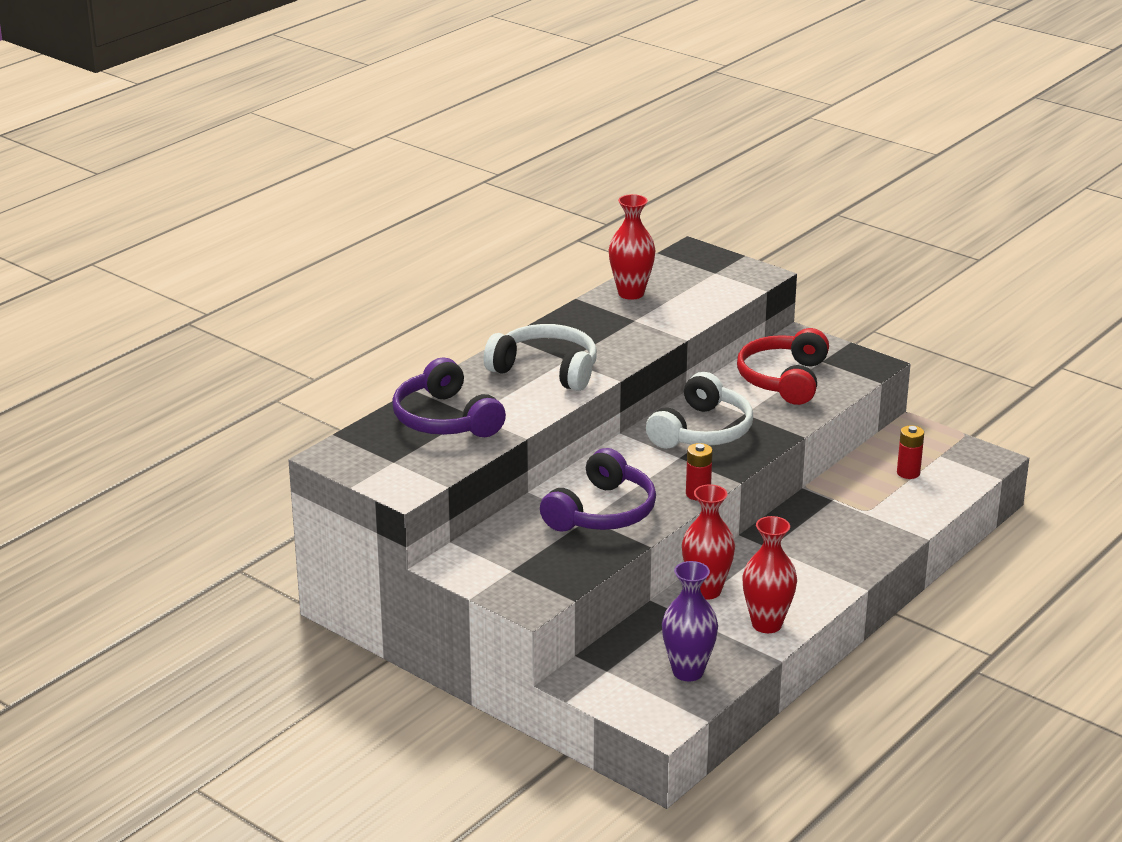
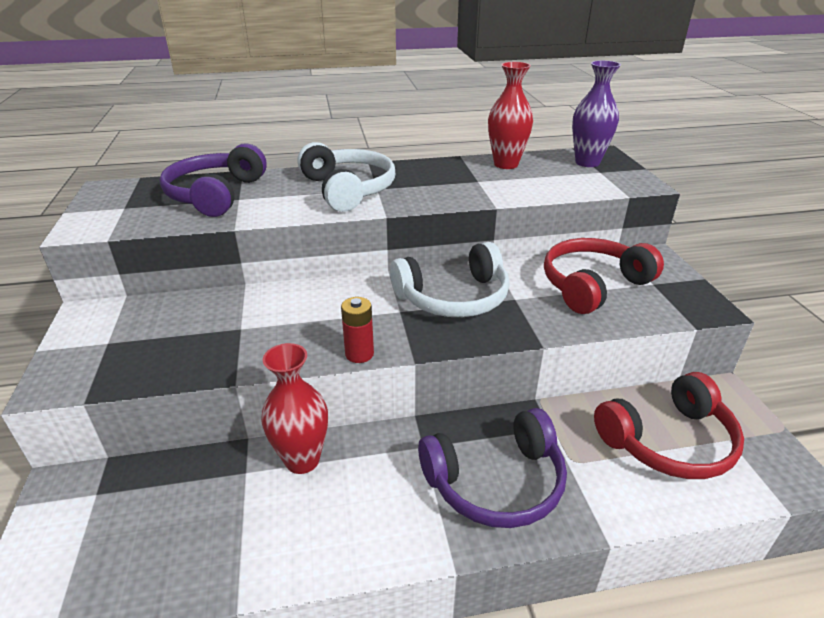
camera: 40 degrees right, 5 degrees up
(602, 512) = (259, 329): purple headphones -> purple headphones (496, 482)
(688, 672) = (142, 552): purple vase -> purple vase (587, 162)
(767, 624) = (294, 545): red vase -> none
(908, 473) = (669, 441): red battery -> red headphones

